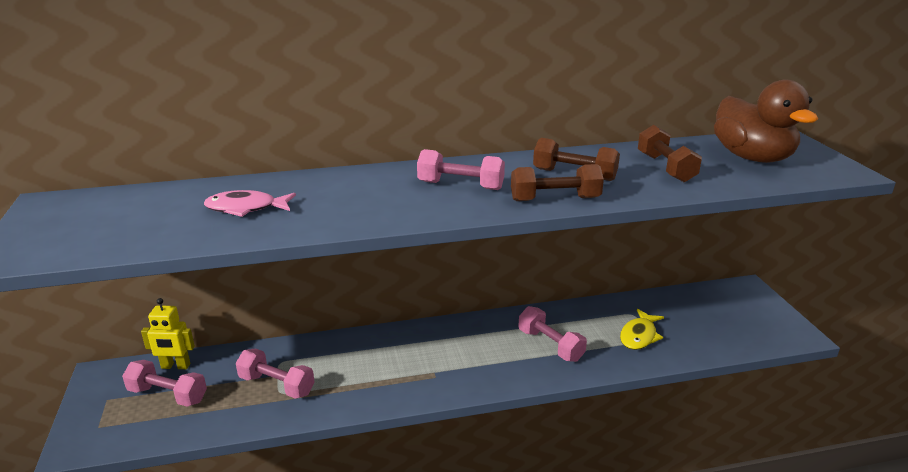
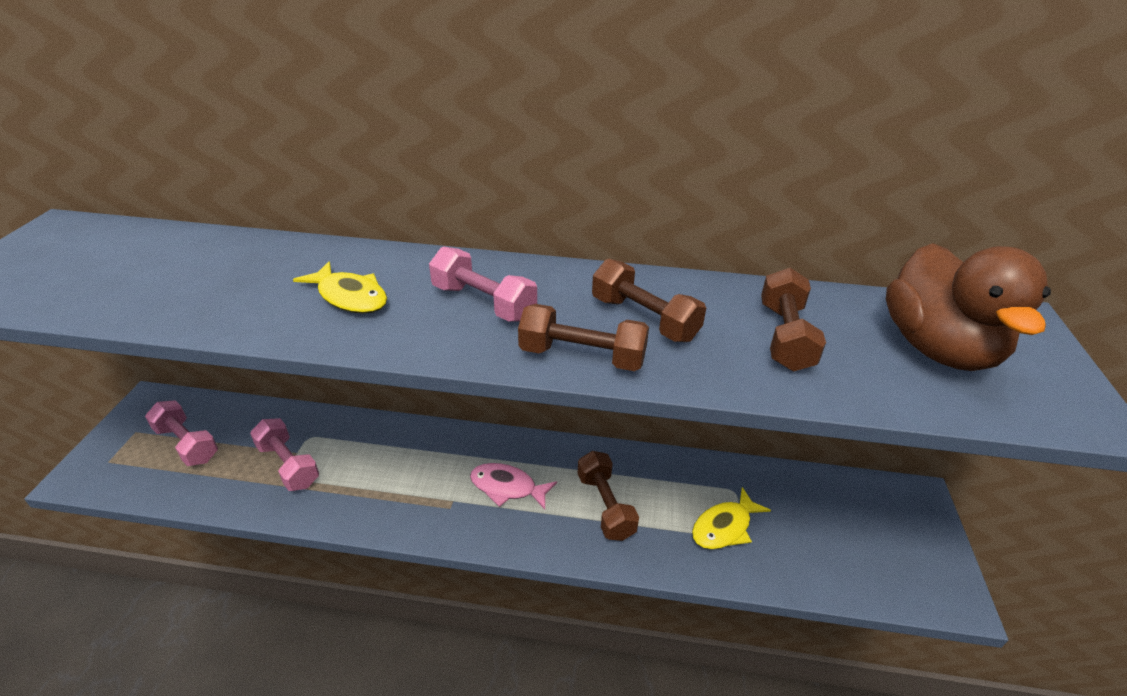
camera: 20 degrees right, 10 degrees up
(175, 366) = (215, 411): yellow robot -> none
(246, 208) = (222, 280): pink fish -> pink fish (507, 487)
(360, 199) = (350, 297): none -> yellow fish
(550, 345) = (605, 506): pink dumbbell -> brown dumbbell

